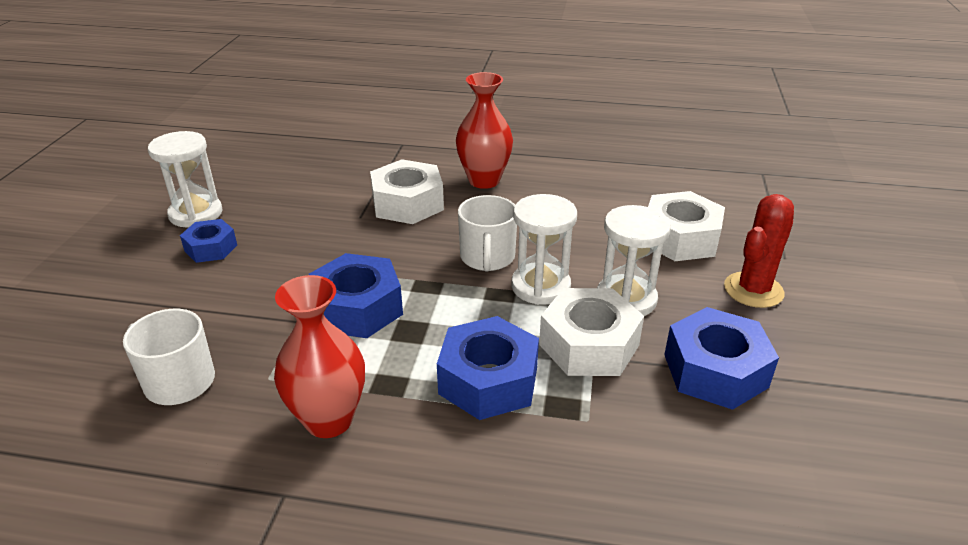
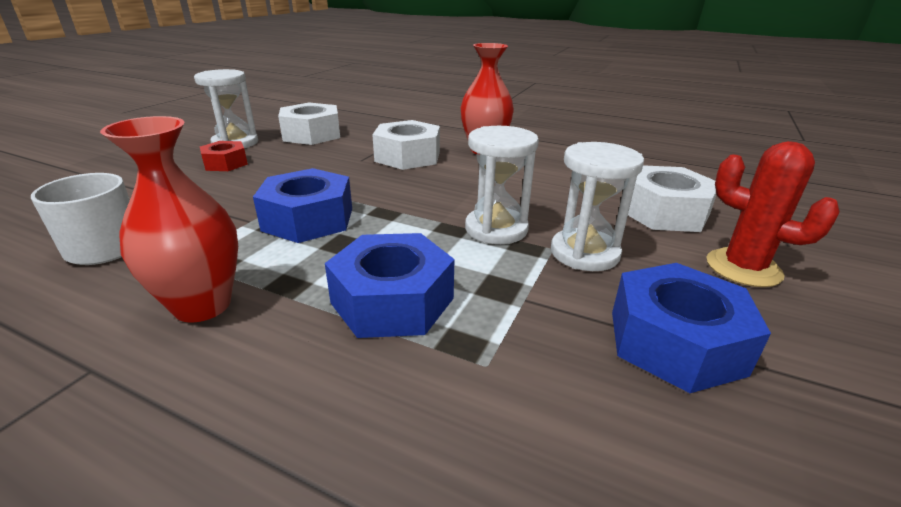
camera: 15 degrees right, 5 degrees down
(211, 248) = (226, 163): blue nut -> red nut
(487, 258) = (455, 200): white mug -> none
(589, 345) = (524, 287): white nut -> white nut (312, 134)
(753, 290) = (743, 268): red cactus -> red cactus turned 75 degrees clockwise

